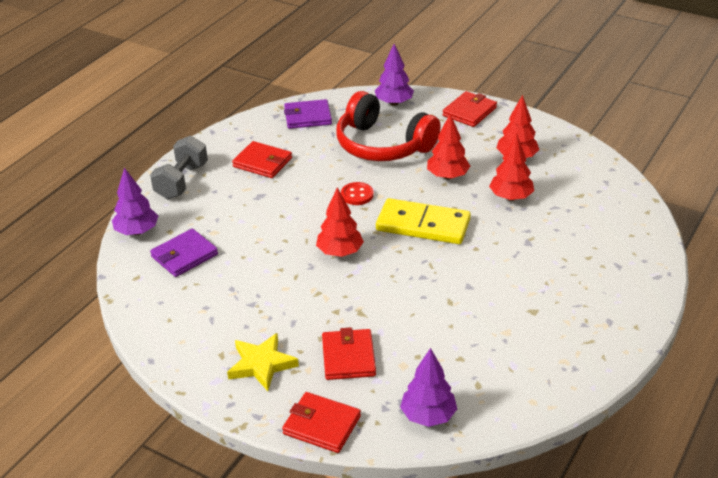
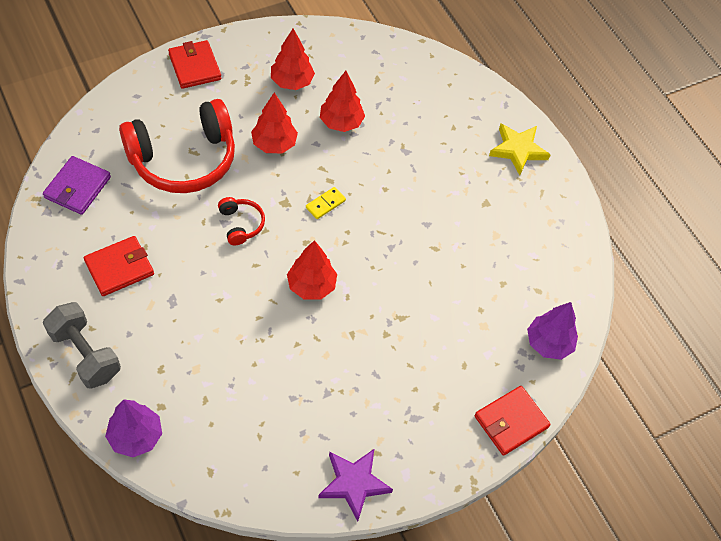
camera: 65 degrees left, 20 degrees up
(183, 354) = (354, 483): none -> purple star
(184, 255) = (211, 412): purple wallet -> none
(261, 364) = (411, 427): yellow star -> yellow star (518, 150)
(348, 357) = (448, 358): red wallet -> none
(357, 195) = (241, 224): red button -> red headphones
(394, 103) = (124, 109): purple tree -> none
(423, 225) = (325, 204): yellow domino -> yellow domino, size x0.42

